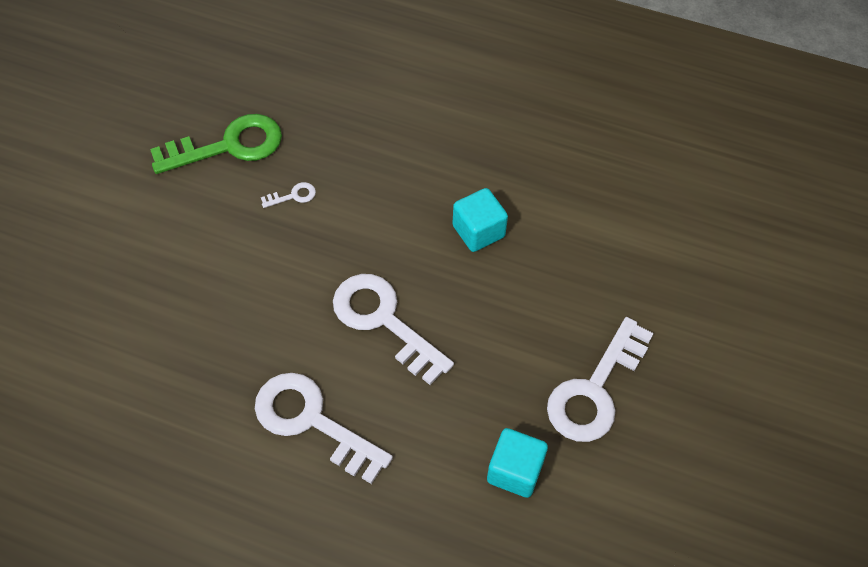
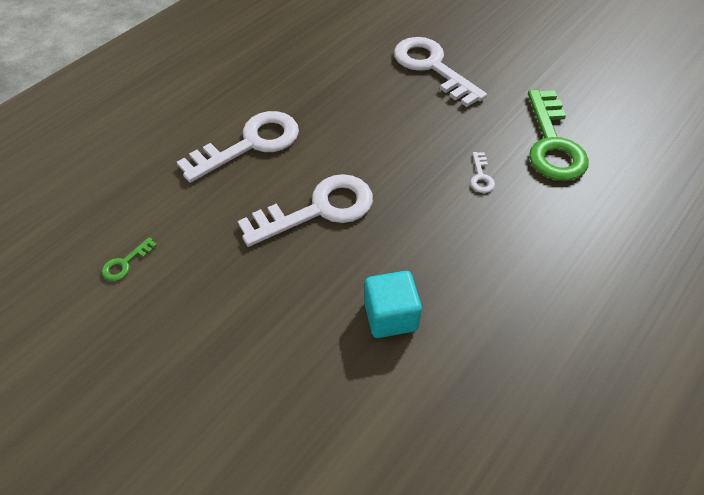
camera: 110 degrees right, 5 degrees down
(515, 471) = (126, 263): turquoise cube -> green key
(595, 390) = (158, 359): white key -> white key (432, 67)

